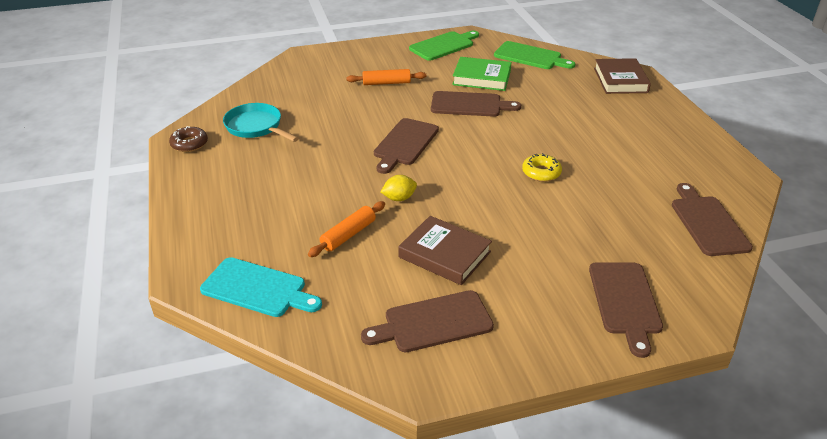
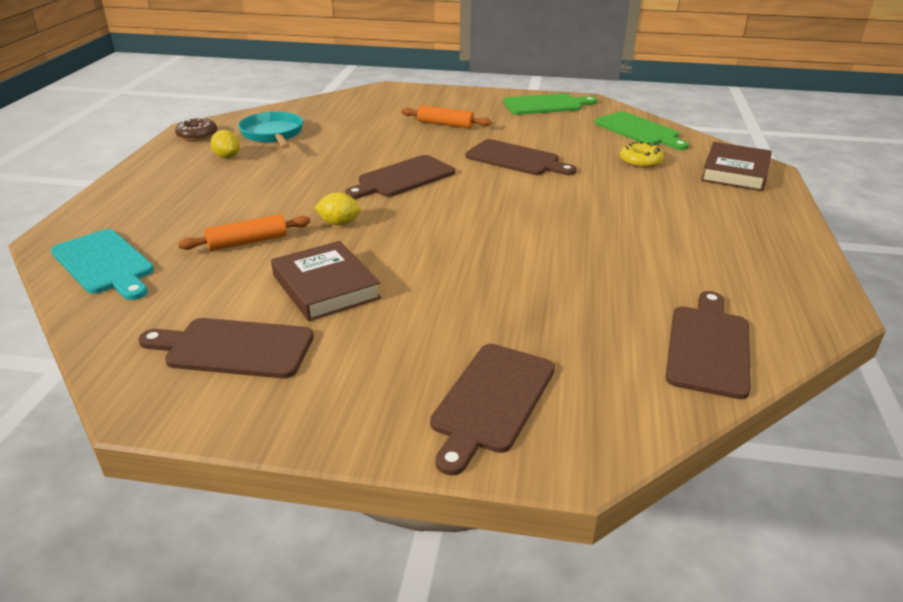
camera: 25 degrees right, 5 degrees down
(242, 160) = (227, 157): none -> yellow lemon
(481, 78) = (558, 139): green book -> none
(541, 172) = (531, 238): yellow donut -> yellow donut (640, 161)

